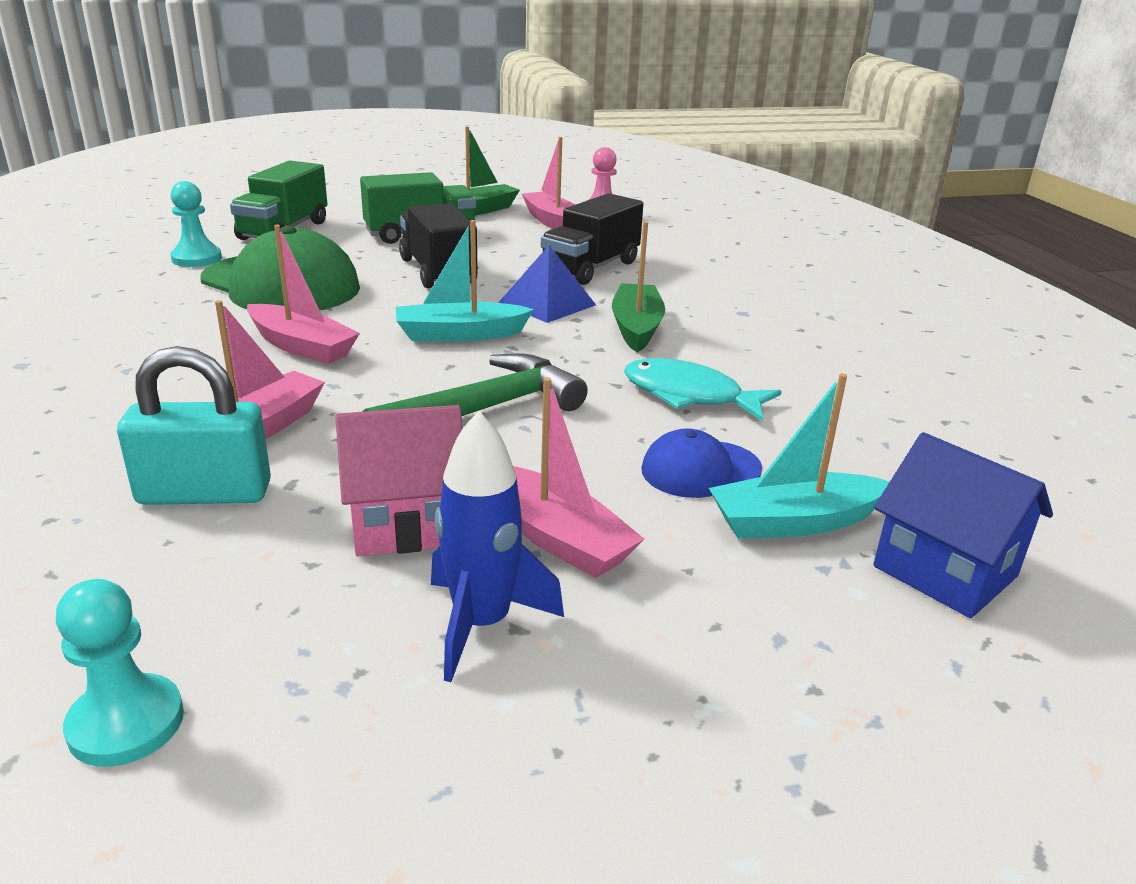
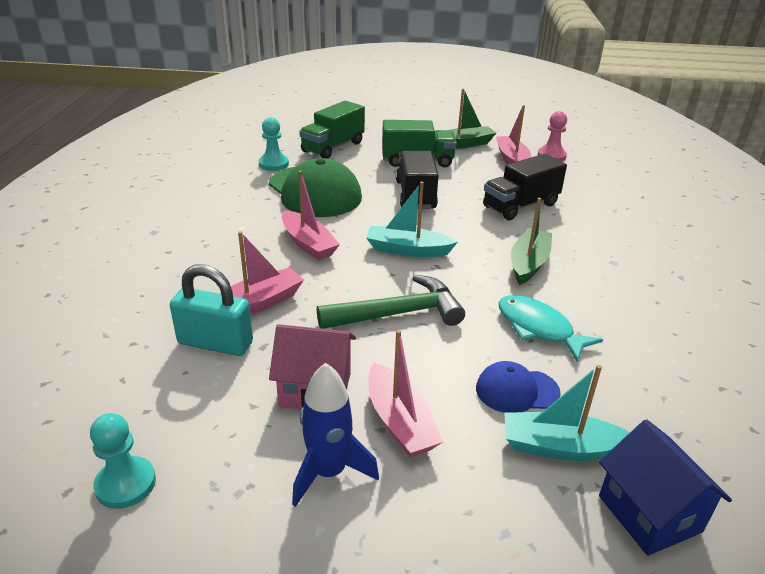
camera: 20 degrees right, 5 degrees up
(547, 303) = (476, 232): blue pyramid -> none

